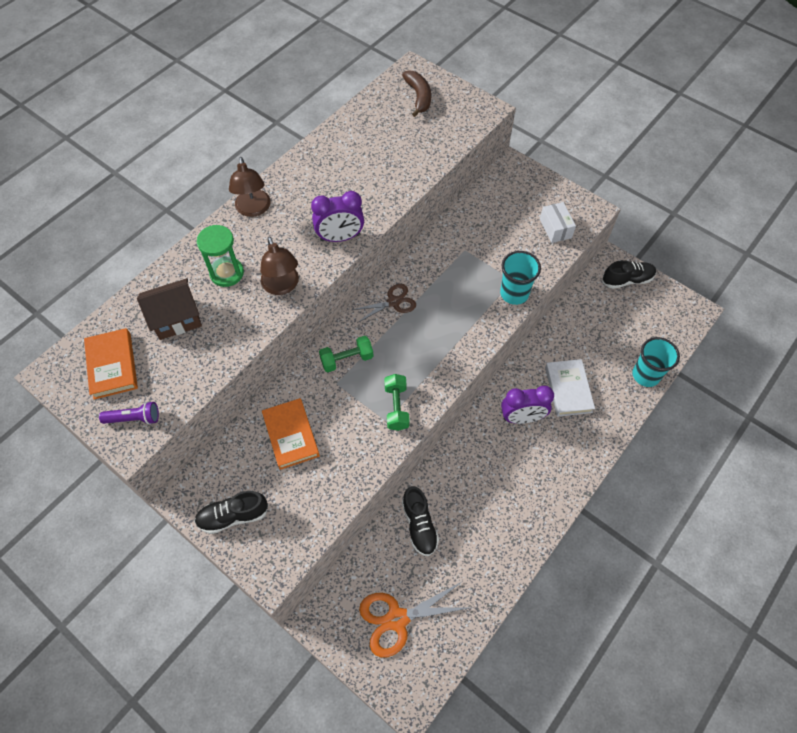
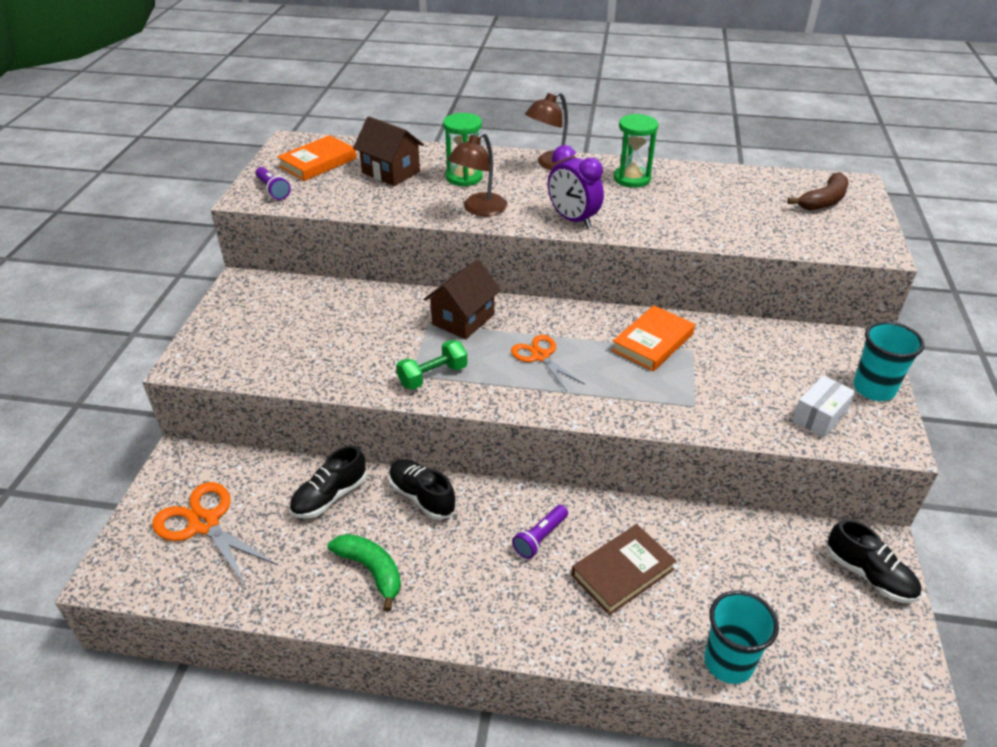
camera: 60 degrees right, 20 degrees down
(233, 516) = (236, 317): black shoe -> black shoe (422, 497)
(291, 435) = (346, 318): orange book -> orange book (652, 342)
(313, 174) = (632, 179): none -> green hourglass
(347, 359) = (463, 319): green dumbbell -> brown house
(393, 302) = (565, 324): brown scissors -> none
(417, 334) = (540, 356): none -> orange scissors
(496, 524) = (371, 570): none -> green banana
(514, 293) = (676, 414): turquoise cup -> turquoise cup (873, 389)
(522, 417) = (540, 538): purple clock -> purple flashlight
(568, 389) = (622, 572): white book -> brown book

